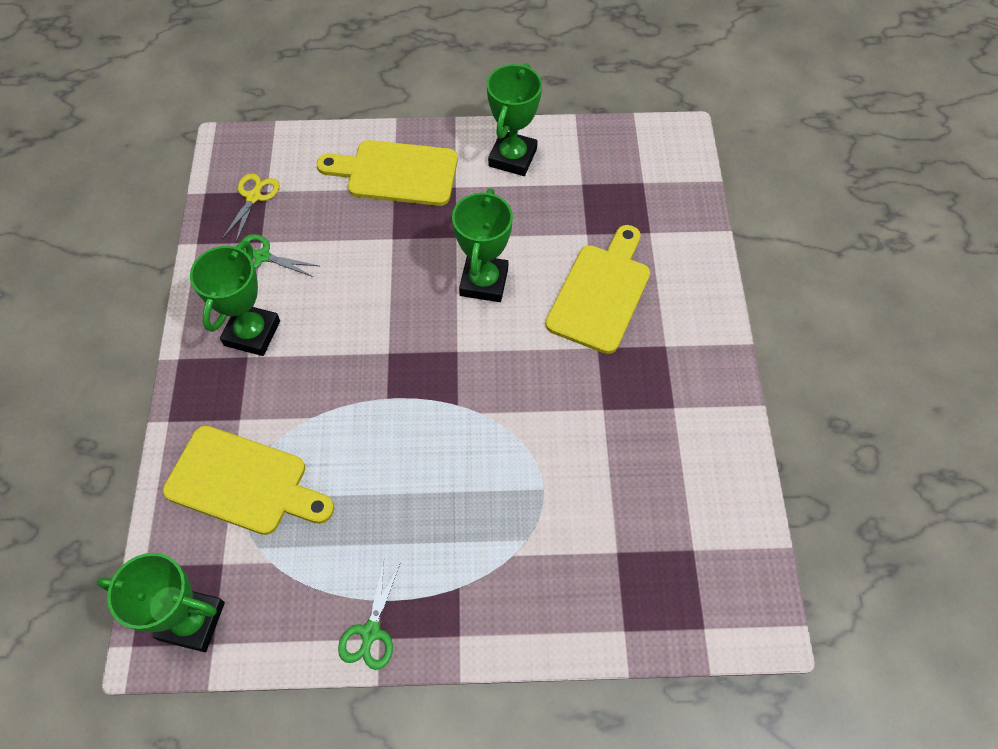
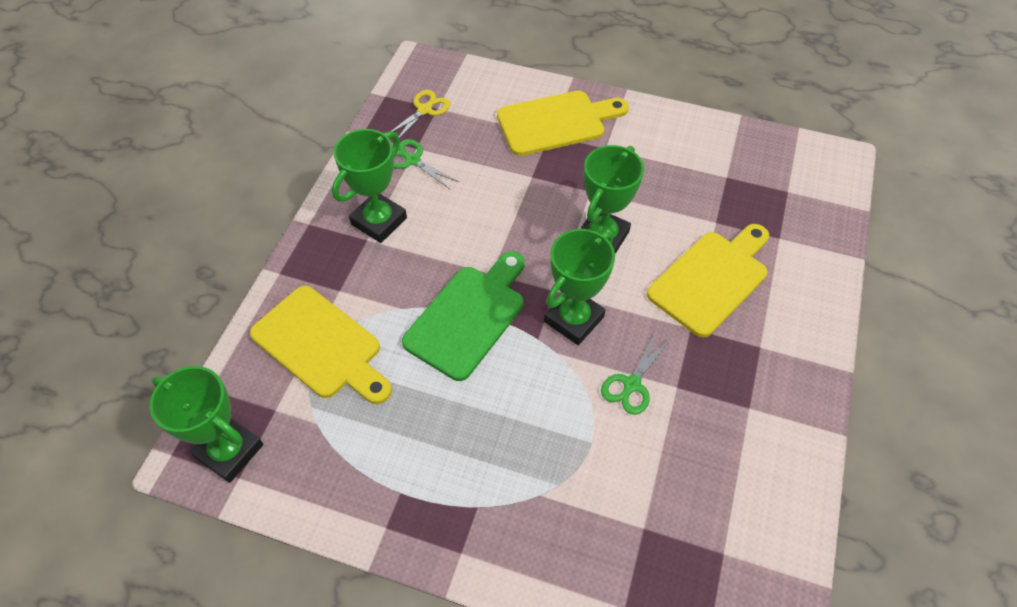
camera: 20 degrees right, 5 degrees down
(370, 633) = (380, 519): green scissors -> green scissors (631, 385)
(382, 405) = (468, 317): none -> green cutting board
(396, 173) = (556, 122): yellow cutting board -> yellow cutting board turned 135 degrees clockwise
(512, 157) = (668, 137): green trophy -> green trophy (573, 319)

